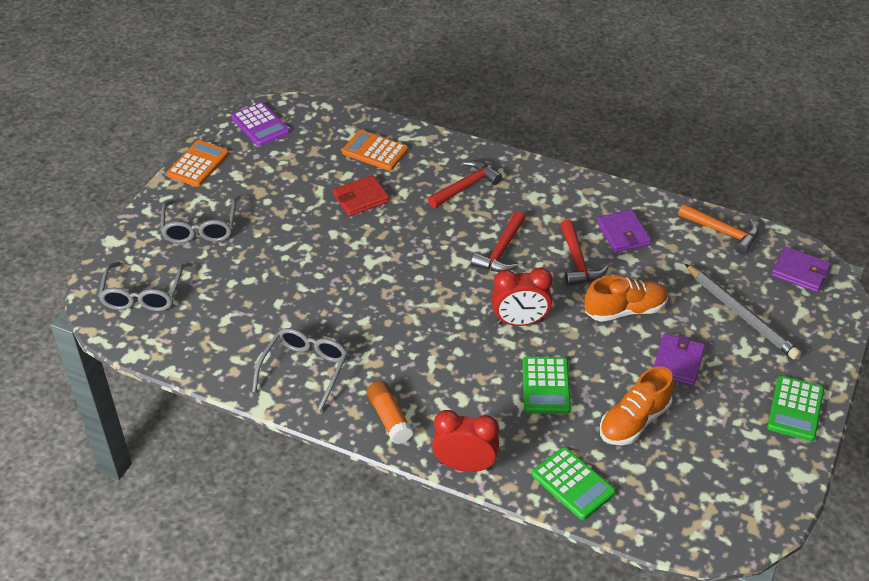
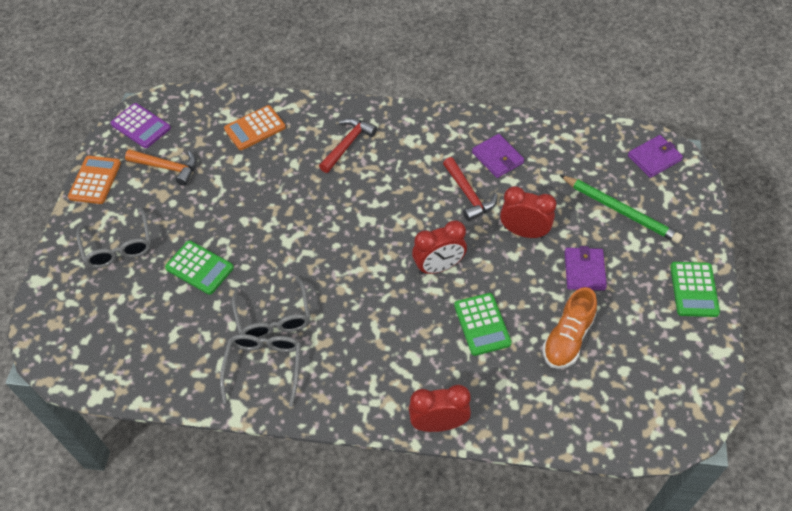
camera: 15 degrees left, 10 degrees up
(142, 295) = (86, 330): grey glasses -> grey glasses (273, 318)
(361, 198) = (257, 179): red wallet -> none
(375, 151) = (255, 128): orange calculator -> orange calculator turned 45 degrees counterclockwise
(389, 418) = (356, 395): orange glue stick -> none
(501, 251) = (399, 201): red hammer -> none
(573, 484) = (537, 414): green calculator -> green calculator (199, 268)
(625, 310) = (524, 232): orange shoe -> red clock
(723, 232) = (579, 136): orange hammer -> orange hammer (167, 168)
(741, 314) = (620, 211): grey pencil -> green pencil
(800, 272) = (654, 158): purple wallet -> purple wallet turned 45 degrees counterclockwise

